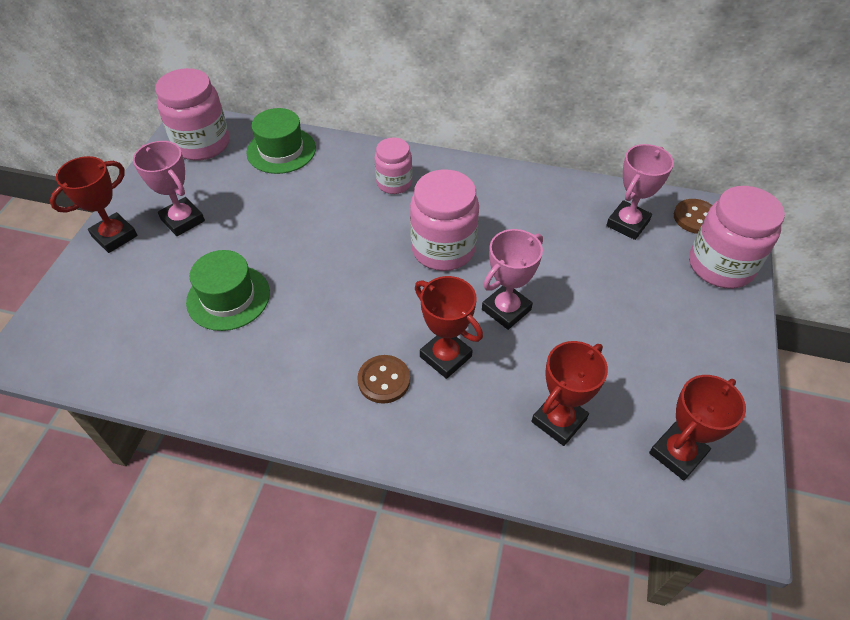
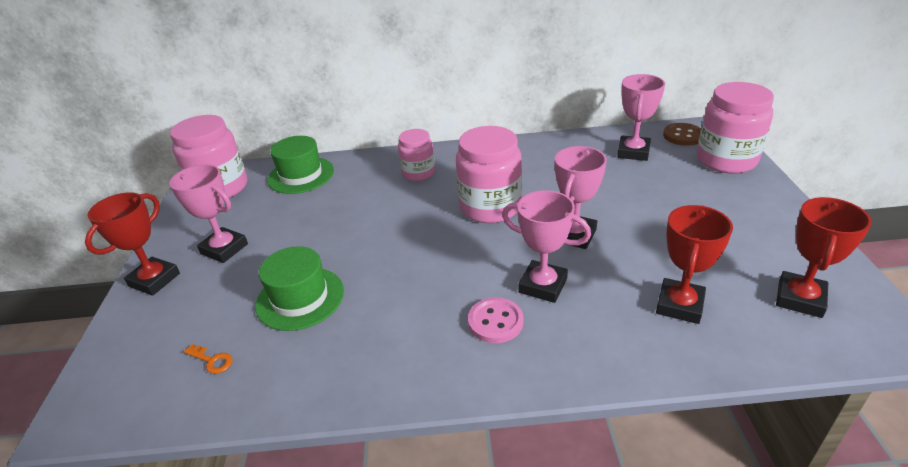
camera: 15 degrees left, 15 degrees down
(136, 337) = (212, 360): none -> orange key
(384, 380) = (495, 322): brown button -> pink button
(445, 356) = (543, 285): red trophy -> pink trophy

